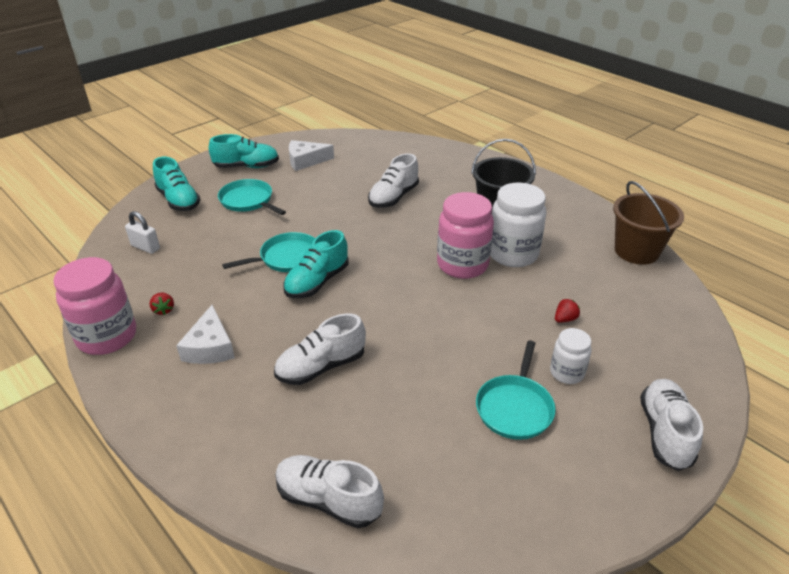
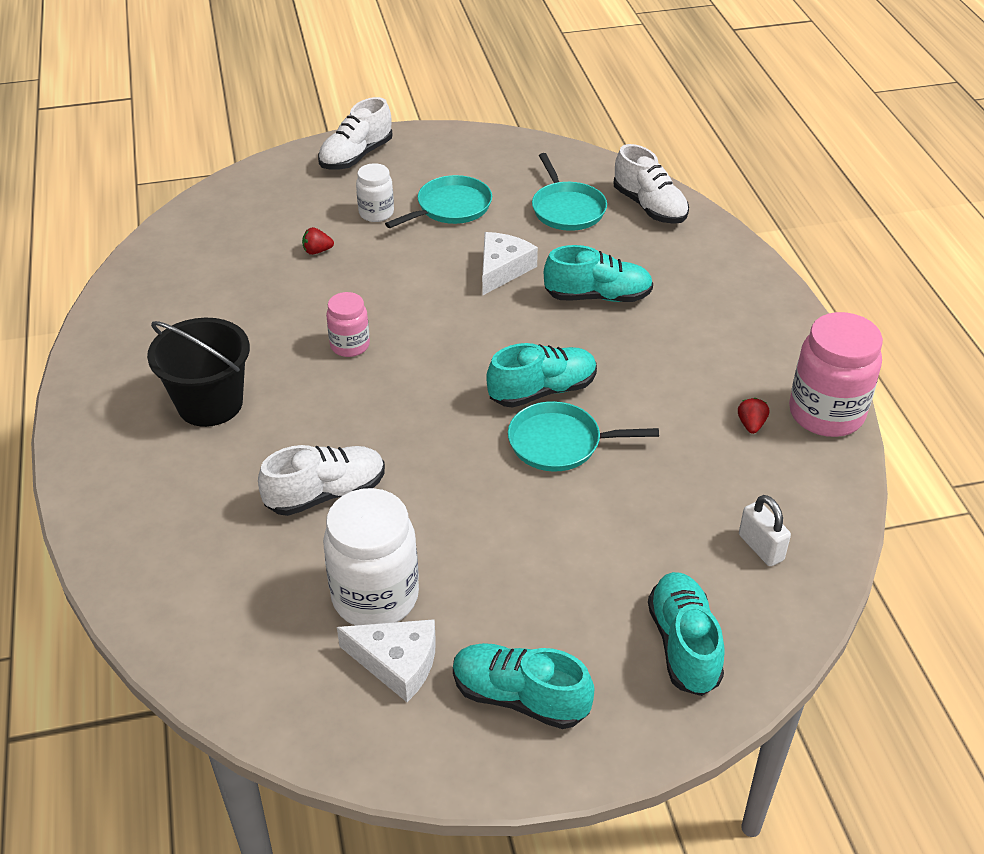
camera: 150 degrees left, 5 degrees up
(210, 347) = (706, 357): white cheese -> white cheese (502, 269)
(248, 201) = (561, 589): turquoise pan -> turquoise pan (567, 209)
(321, 367) = (598, 296): white shoe -> turquoise shoe
(462, 265) = (350, 345): pink jar -> pink jar, size x0.55
(513, 254) = (275, 336): white jar -> white jar (375, 597)
(636, 251) = (136, 285): brown bucket -> none

